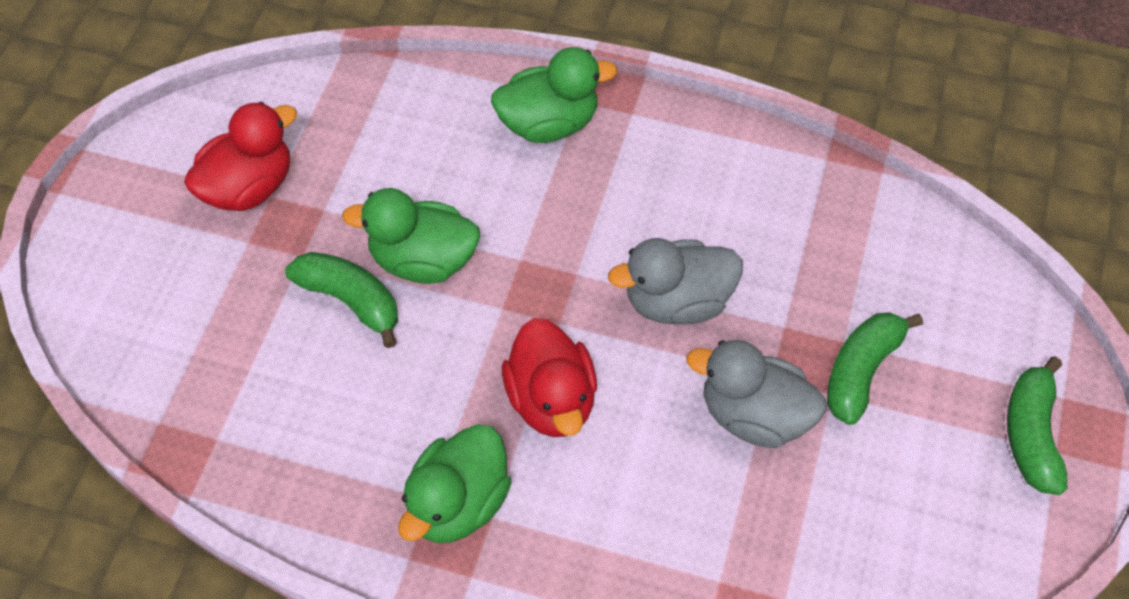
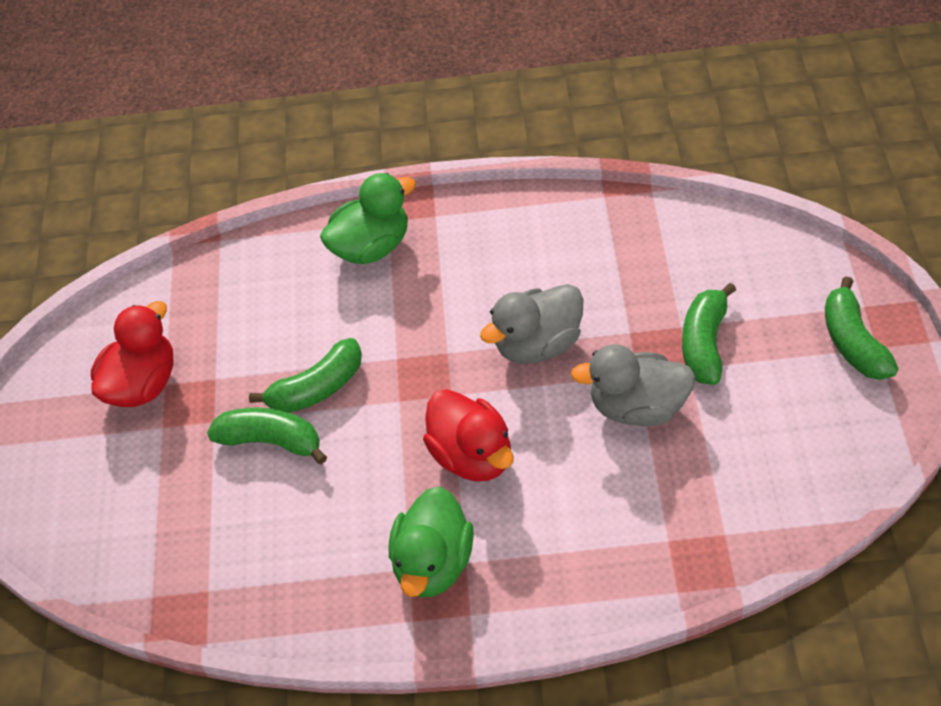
camera: 15 degrees left, 5 degrees down
(423, 260) = (317, 388): green duck -> green banana

